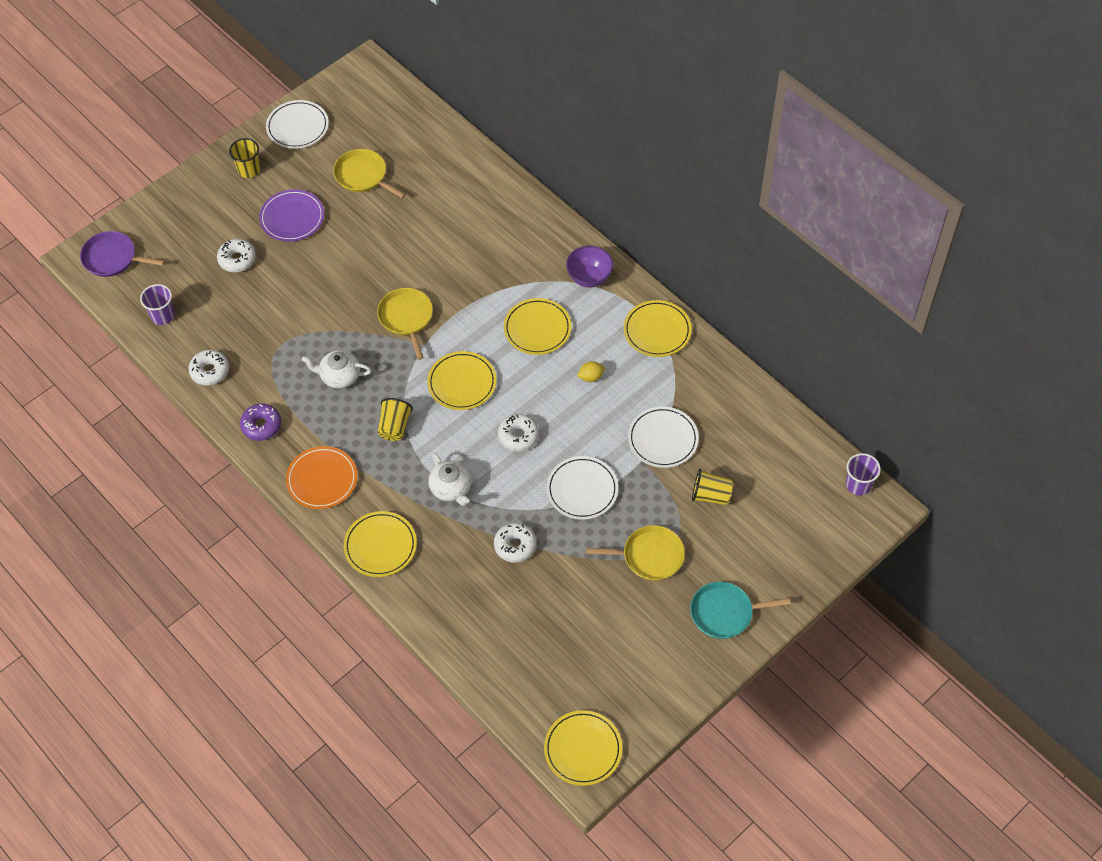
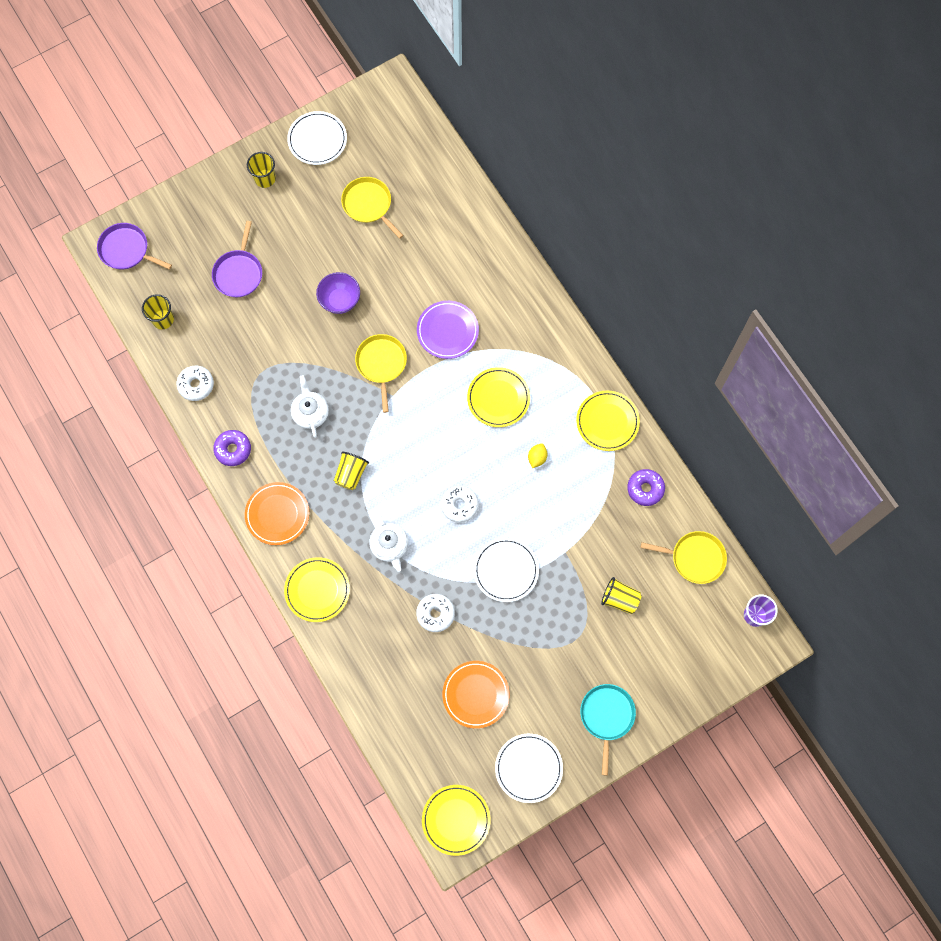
camera: 10 degrees right, 15 degrees up
(163, 315) = (163, 319): purple cup -> yellow cup
(237, 259) = (239, 273): white donut -> purple pan
(292, 218) = (296, 238): purple plate -> purple plate (447, 331)
(339, 376) = (310, 412): white teapot -> white teapot turned 60 degrees clockwise
(462, 383) = (419, 441): yellow plate -> none
(576, 618) = (475, 694): none -> orange plate
(589, 277) = (556, 353): purple bowl -> purple bowl (340, 300)
(591, 377) = (537, 458): yellow lemon -> yellow lemon turned 60 degrees counterclockwise
(649, 556) = (552, 648): yellow pan -> yellow pan (695, 558)
(663, 439) = (589, 534): white plate -> white plate (528, 768)
(712, 386) = (645, 489): none -> purple donut
(725, 613) = (606, 716): turquoise pan -> turquoise pan turned 90 degrees clockwise

